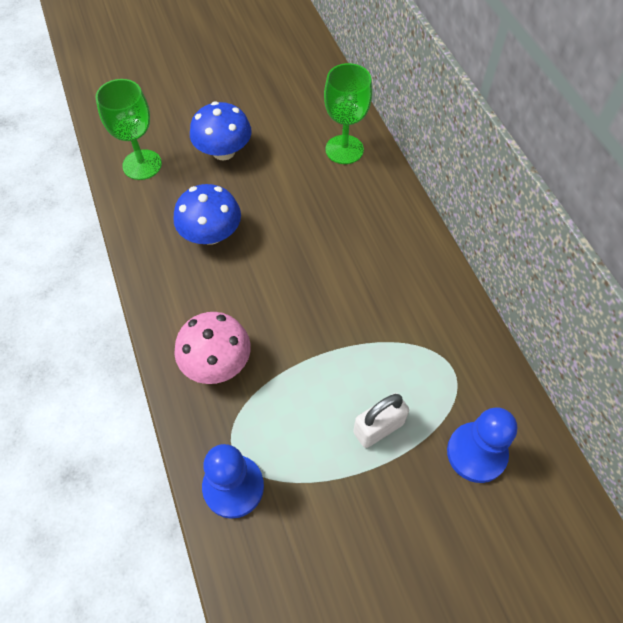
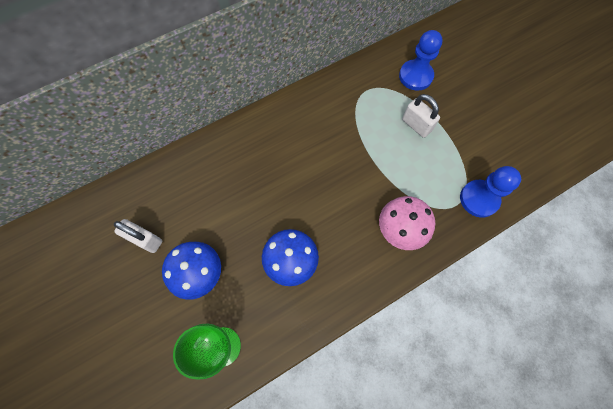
camera: 100 degrees left, 10 degrees up
(274, 110) = (145, 240): none -> white padlock
(344, 149) = (189, 175): green goblet -> none

